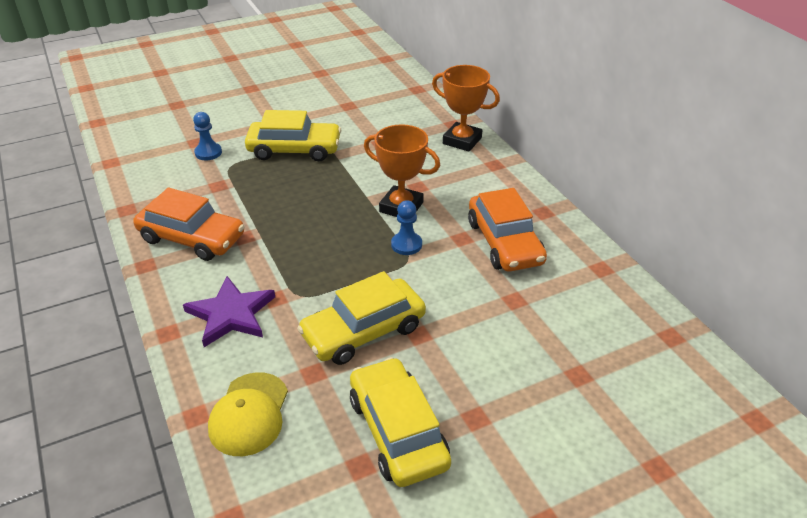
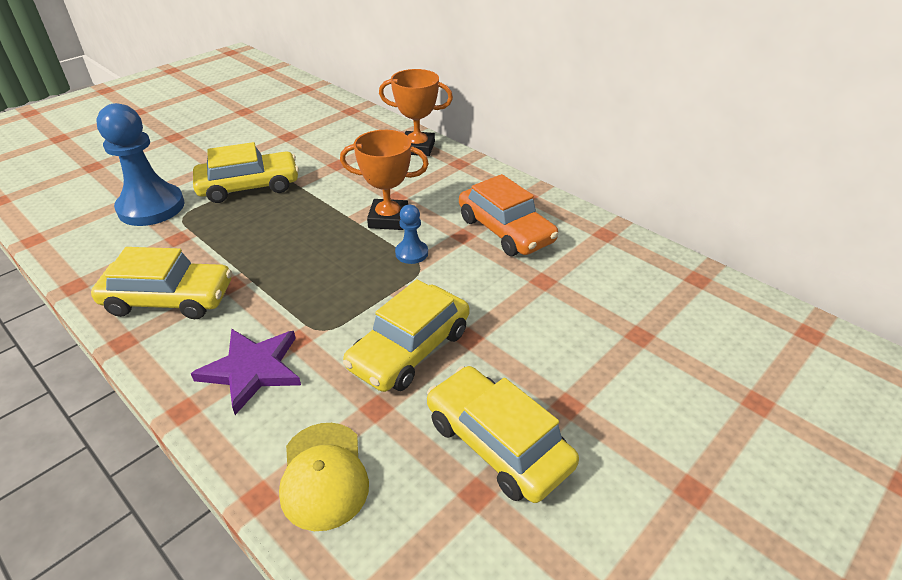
camera: 20 degrees left, 0 degrees up
(192, 238) = (169, 299): orange car -> yellow car
(208, 153) = (151, 207): blue pawn -> blue pawn, size x2.11

